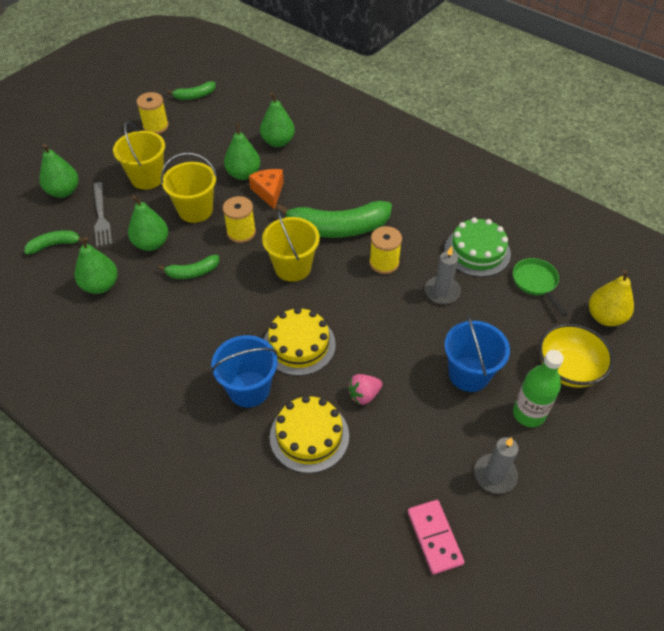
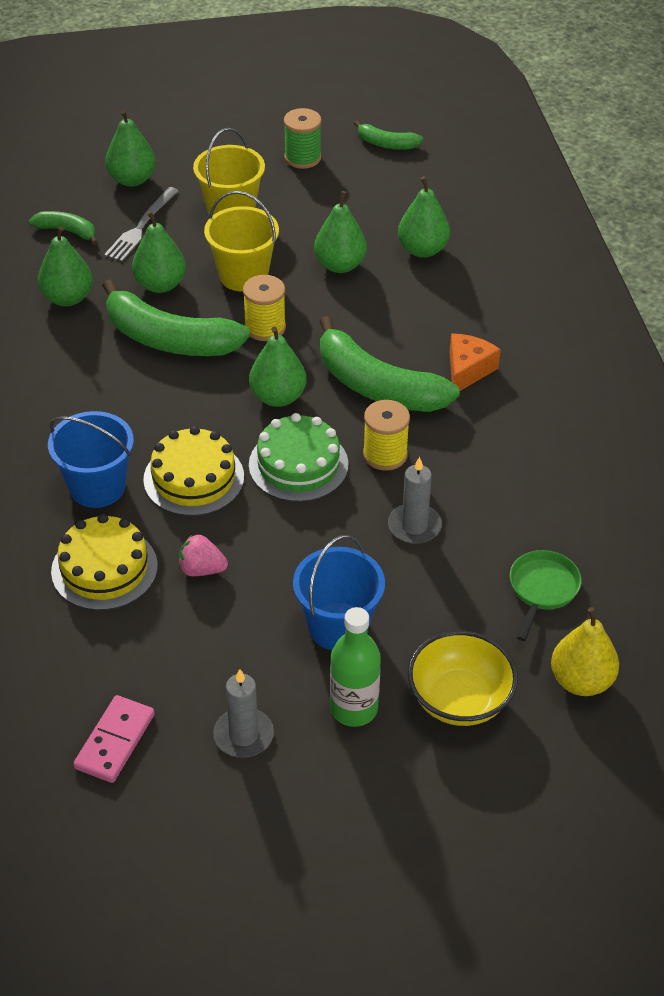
camera: 40 degrees right, 5 degrees down
(156, 126) = (302, 158): yellow spool -> green spool
(193, 272) = (169, 339): green banana -> green banana, size x2.00
(269, 192) = (346, 301): orange cheese -> orange cheese (467, 370)
(292, 267) = (278, 397): yellow bucket -> green pear
(477, 251) = (513, 511): green cake -> green cake (298, 464)

